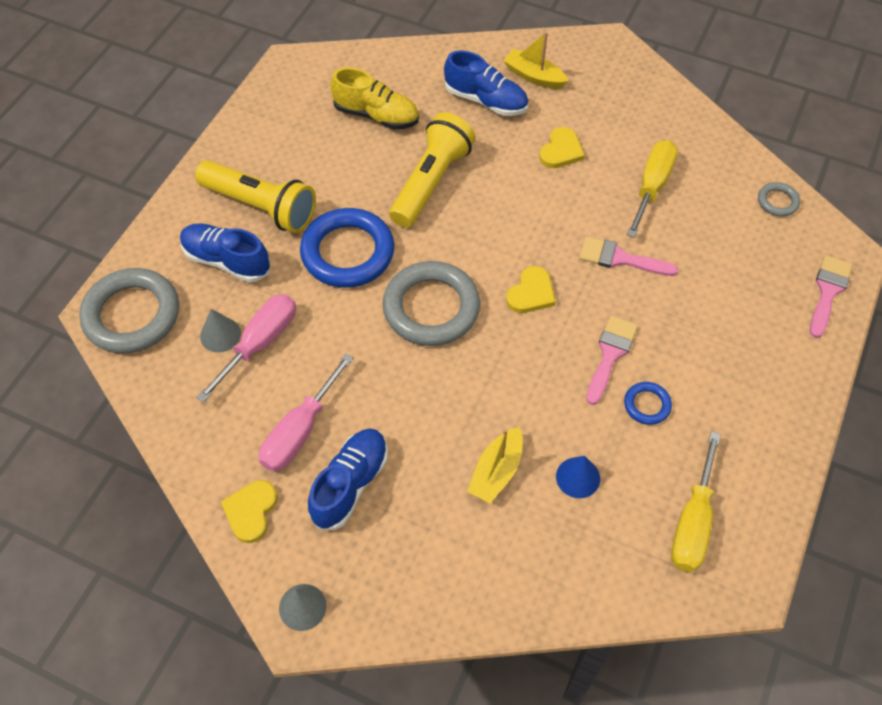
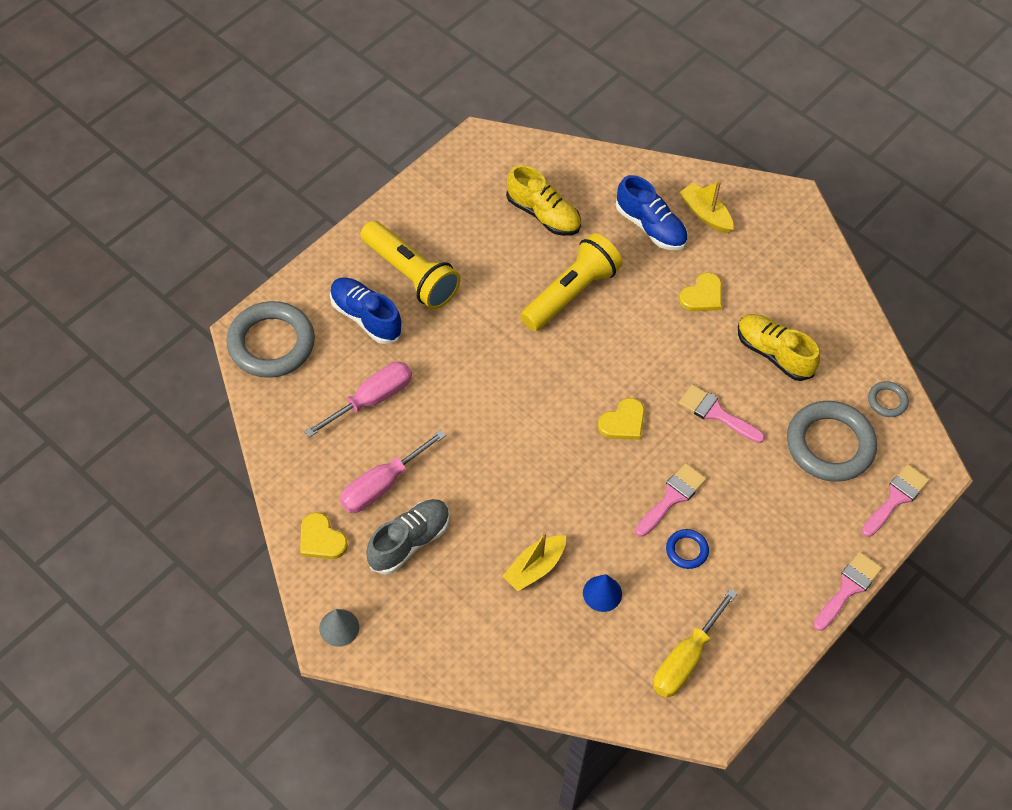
camera: 15 degrees right, 0 degrees up
(220, 335) = (340, 382): grey cone -> none
(251, 511) = (321, 539): yellow heart -> yellow heart turned 75 degrees counterclockwise
(348, 252) = (473, 339): blue ring -> none
(350, 484) = (409, 542): blue shoe -> grey shoe
(431, 308) = (530, 410): grey ring -> grey ring (830, 445)
(652, 186) = (774, 354): yellow screwdriver -> yellow shoe
(823, 395) = (848, 588): none -> pink brush

